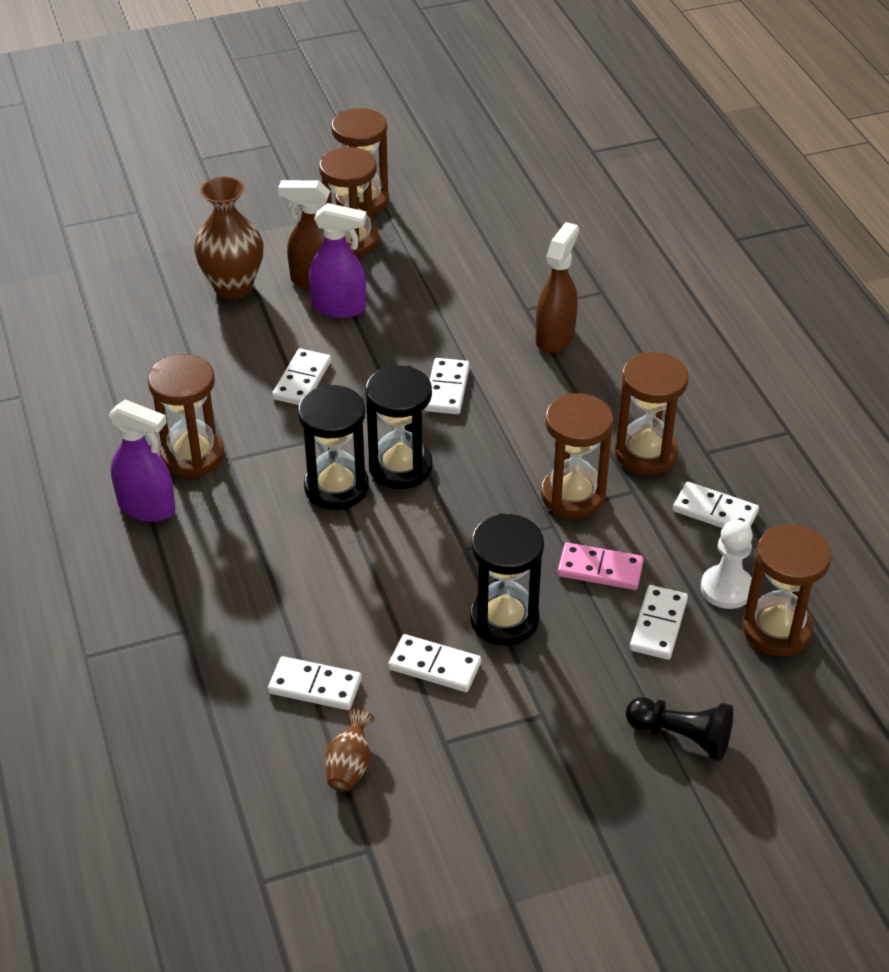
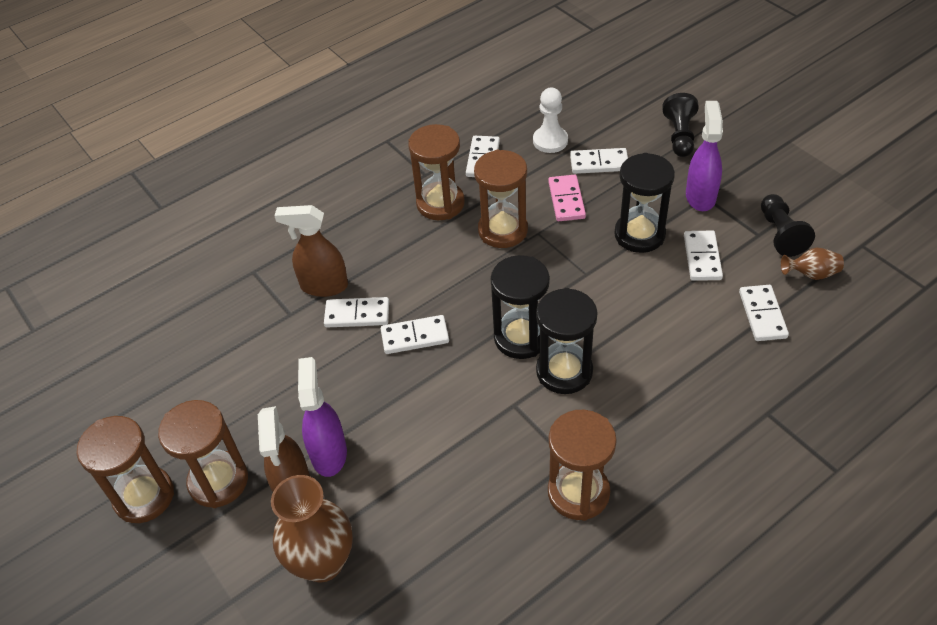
camera: 105 degrees left, 5 degrees up
(147, 508) = (658, 500): purple spray bottle -> purple spray bottle (700, 196)
(302, 380) = (444, 445): white domino -> white domino (357, 314)
(434, 767) = (780, 234): none -> black pawn
(777, 630) = (572, 115): brown hourglass -> none

